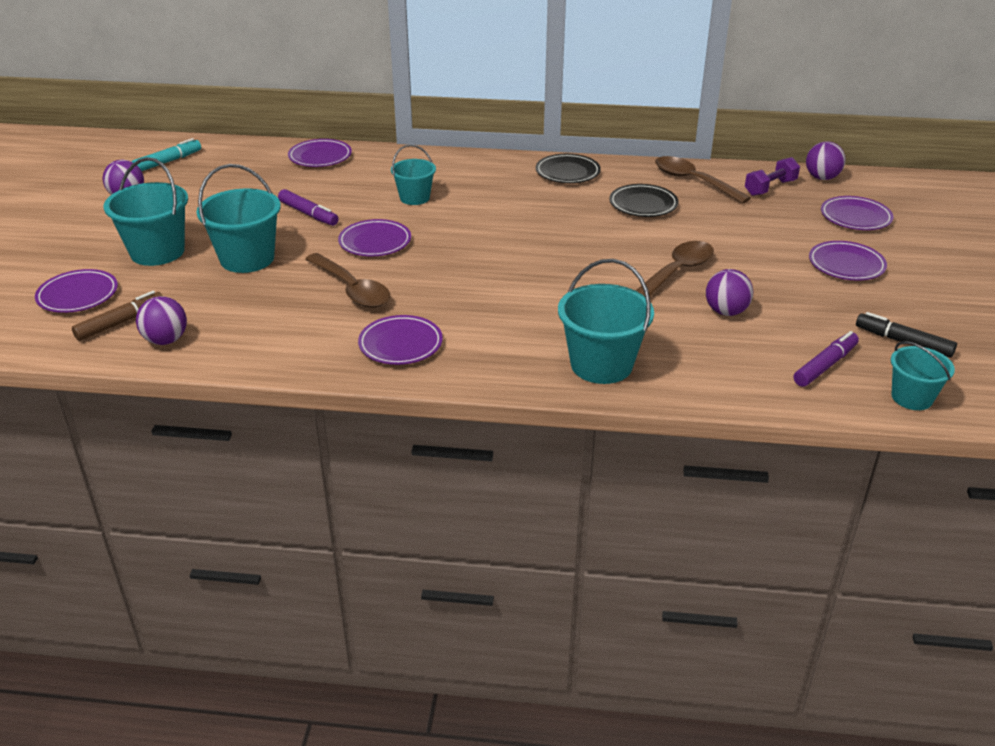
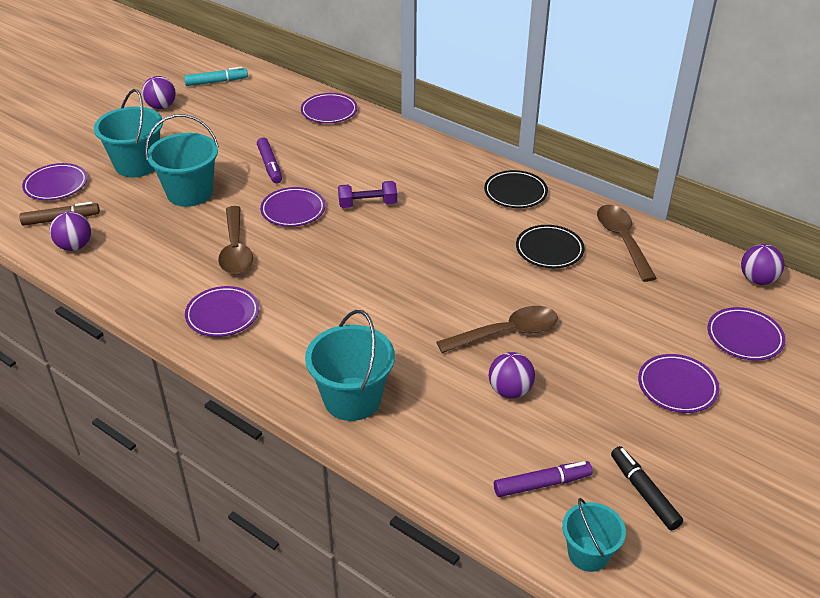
camera: 30 degrees right, 5 degrees up
(414, 198) = (363, 177): turquoise bucket -> none
(770, 188) = (691, 273): purple dumbbell -> purple dumbbell (367, 204)

